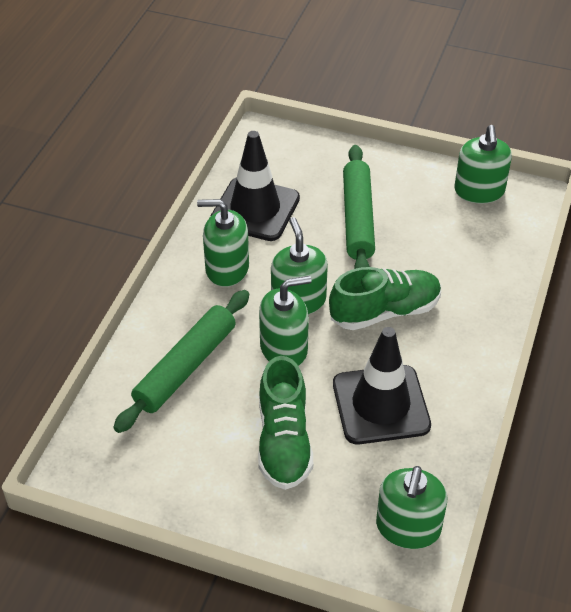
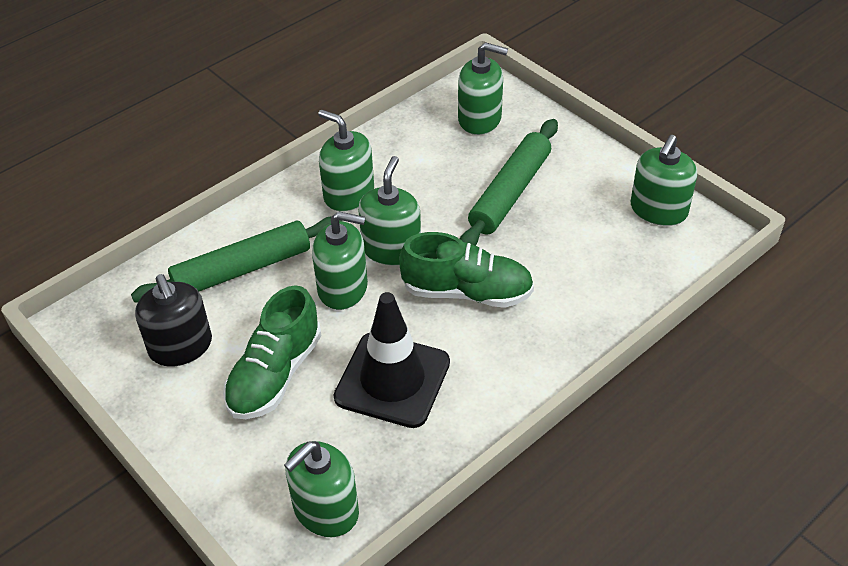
camera: 30 degrees right, 0 degrees up
(185, 453) = (181, 346): none -> black soap dispenser
(255, 209) = (417, 149): black traffic cone -> none
(287, 166) = (480, 119): none -> green soap dispenser

